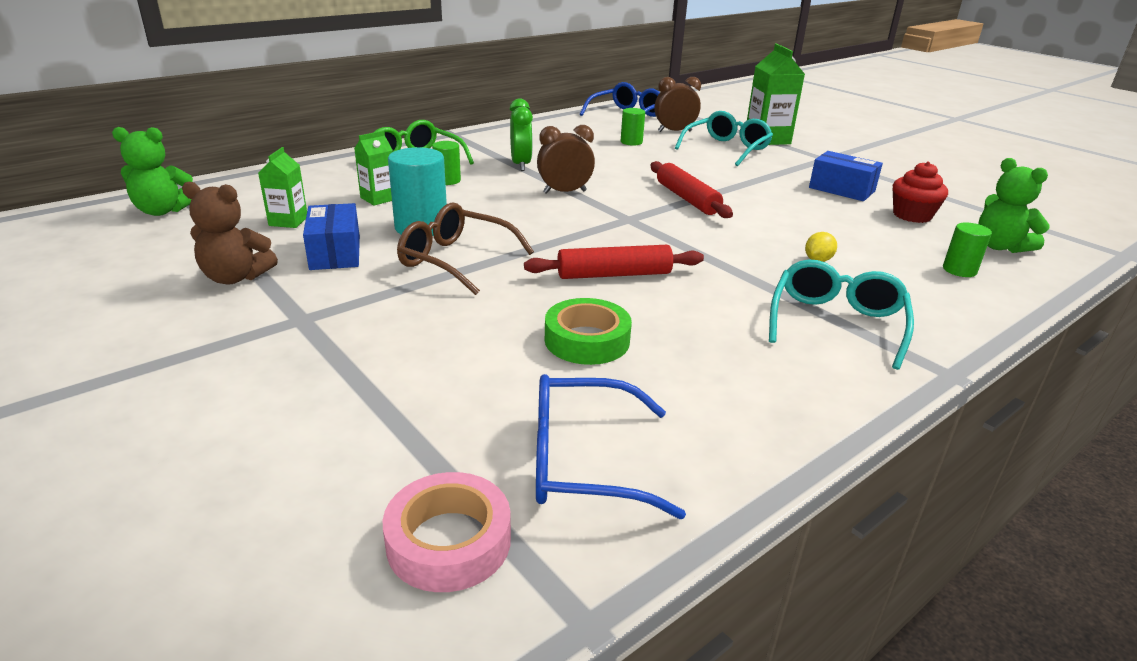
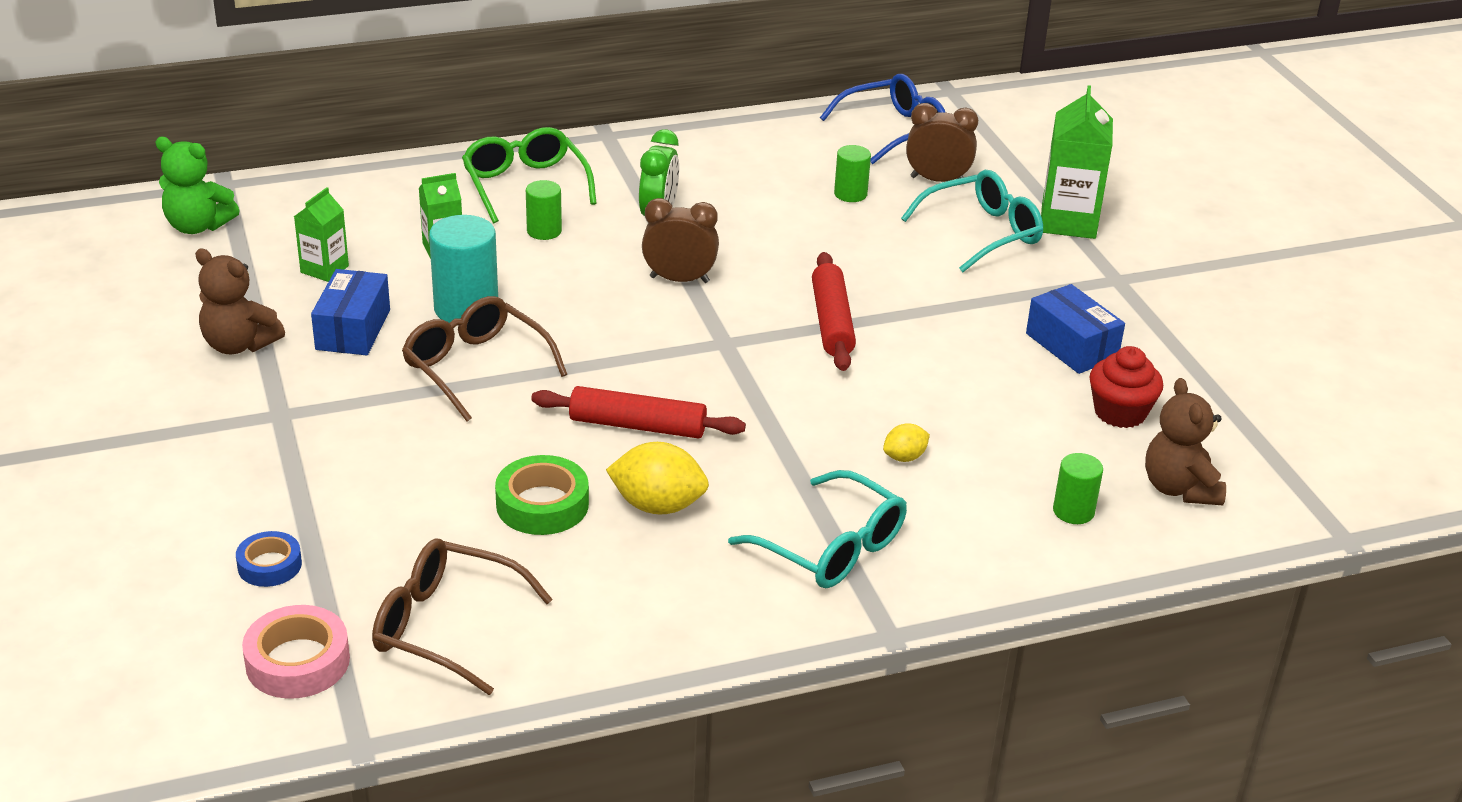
camera: 20 degrees right, 5 degrees up
(359, 447) = (269, 565): none -> blue tape
(584, 462) = (447, 627): blue glasses -> brown glasses
(680, 322) = (658, 506): none -> yellow lemon
(836, 323) = (830, 547): turquoise glasses -> turquoise glasses turned 90 degrees clockwise
(999, 246) = (1179, 488): green teddy bear -> brown teddy bear

